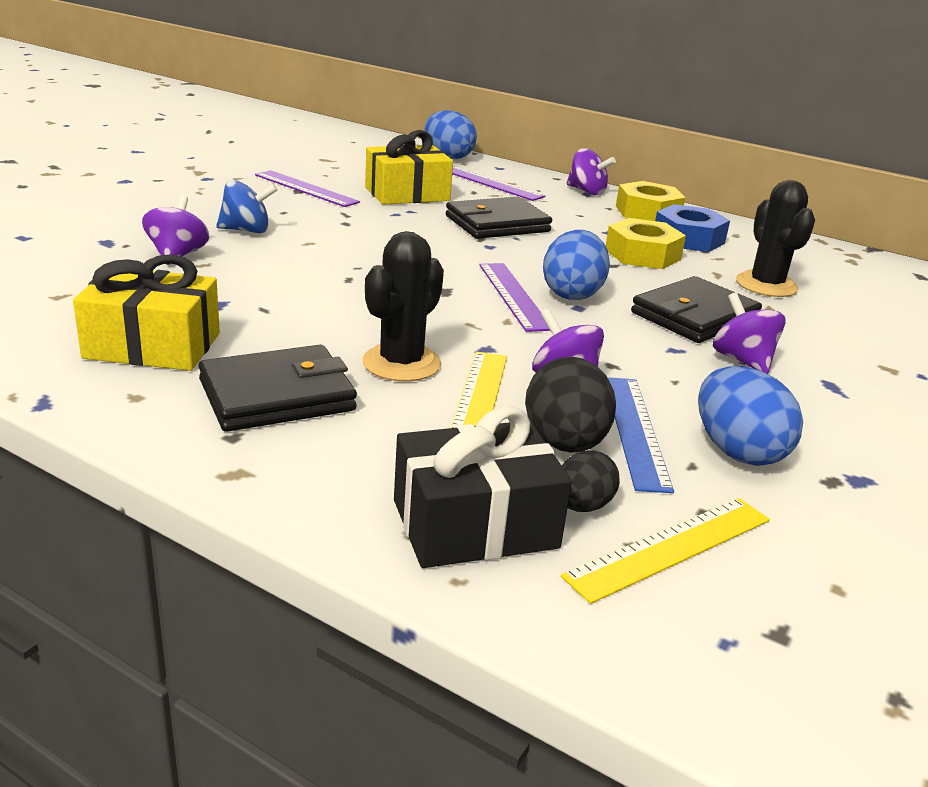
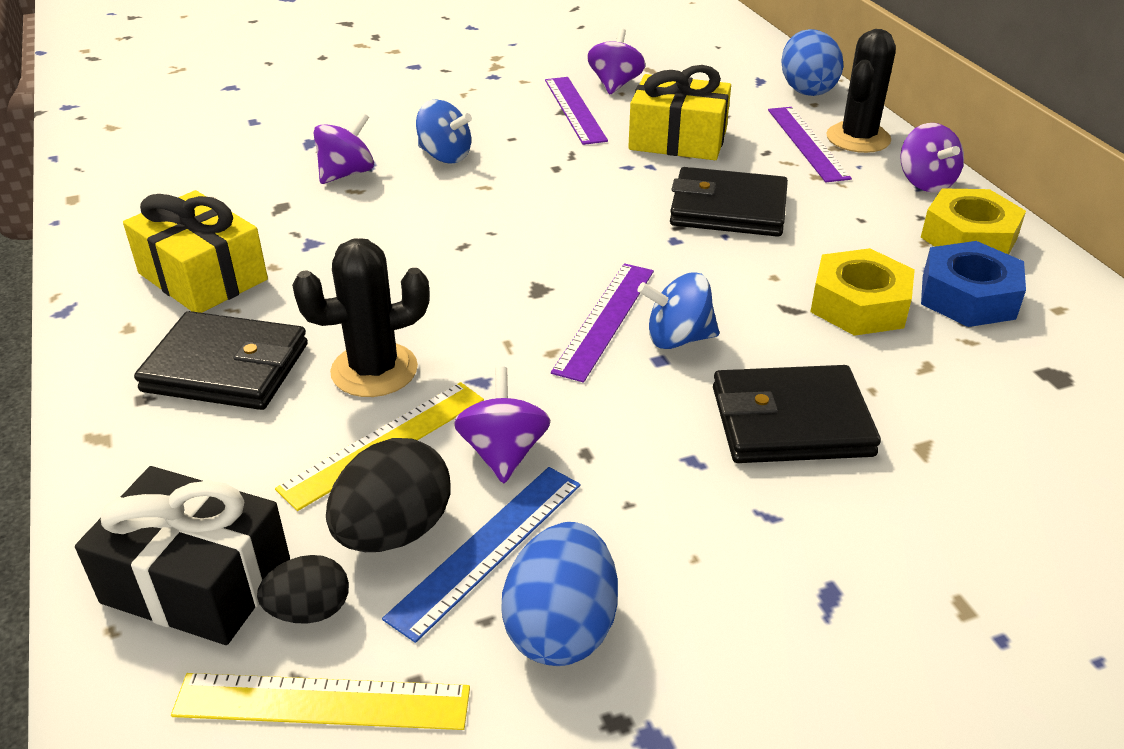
camera: 40 degrees right, 10 degrees up
(572, 294) = (678, 338): blue egg -> blue spinning top
(742, 360) = (758, 509): purple spinning top -> purple spinning top (615, 84)
(766, 285) = (975, 407): black cactus -> black cactus (858, 138)

